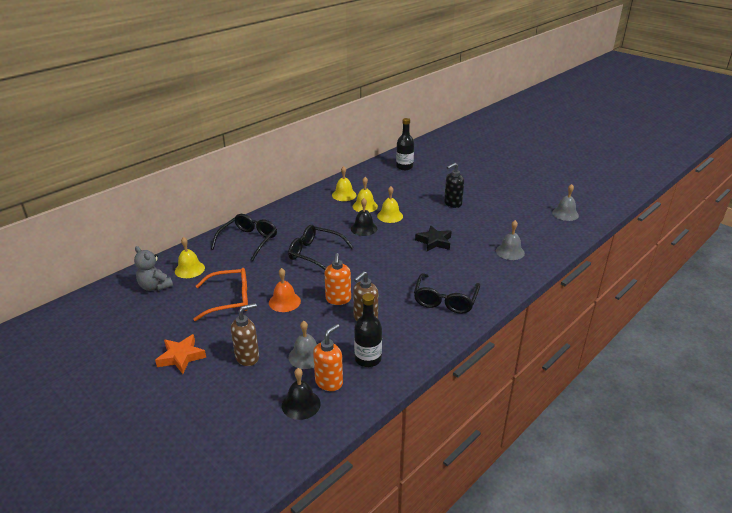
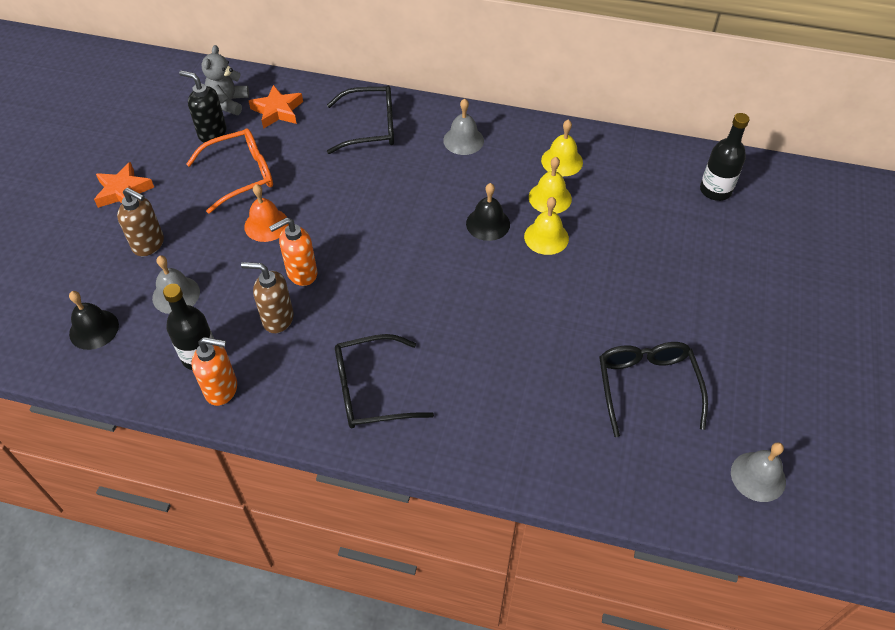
camera: 60 degrees right, 20 degrees up
(189, 269) = (277, 111): yellow bell -> orange star
(229, 300) = (241, 175): orange glasses -> orange glasses turned 75 degrees counterclockwise
(315, 254) = (387, 203): black glasses -> black glasses (647, 387)
(329, 382) = (141, 337): orange soap dispenser -> orange soap dispenser (222, 389)
(434, 242) = (514, 319): black star -> none
(452, 204) = (649, 298): black soap dispenser -> black soap dispenser (212, 133)
(510, 252) = (559, 429): grey bell -> grey bell (463, 140)

